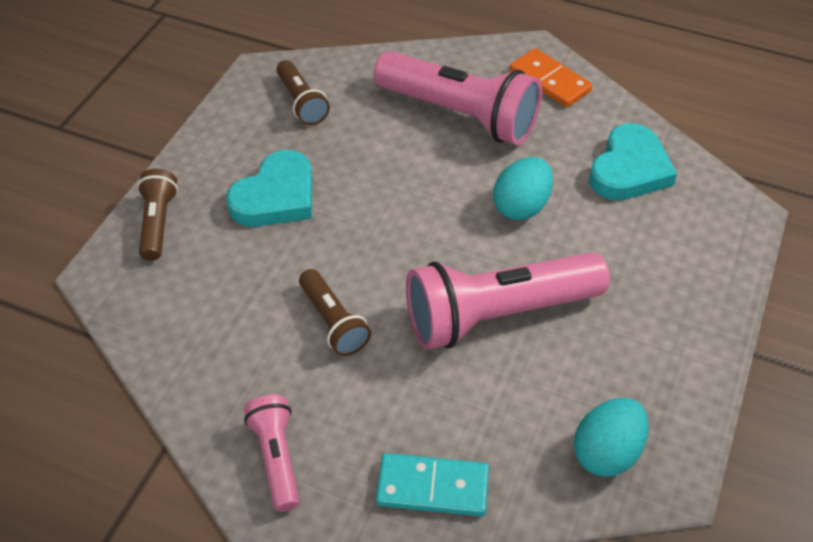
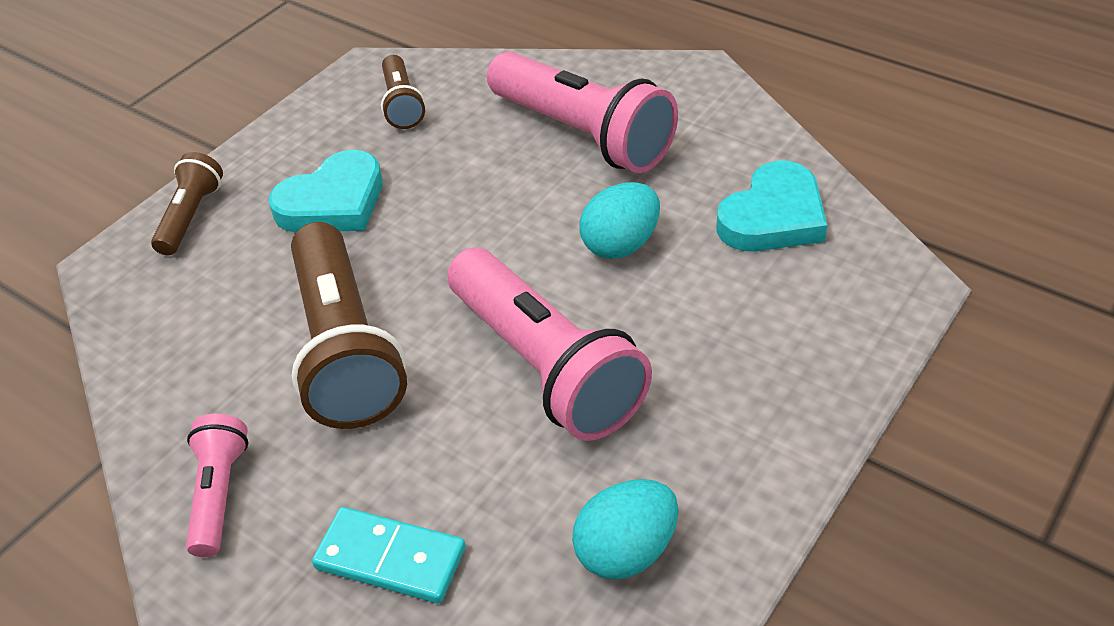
camera: 15 degrees right, 5 degrees down
(333, 322) = (345, 349): brown flashlight -> brown flashlight, size x1.95
(497, 314) = (545, 366): pink flashlight -> pink flashlight turned 120 degrees counterclockwise
(550, 81) = (707, 107): orange domino -> none

